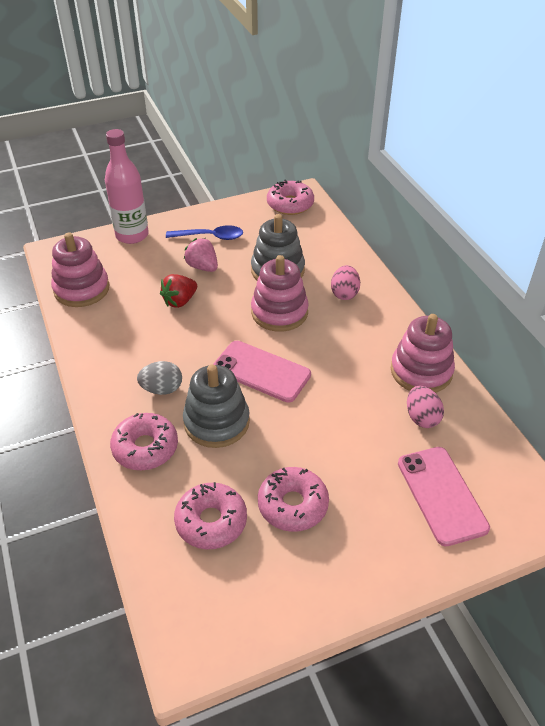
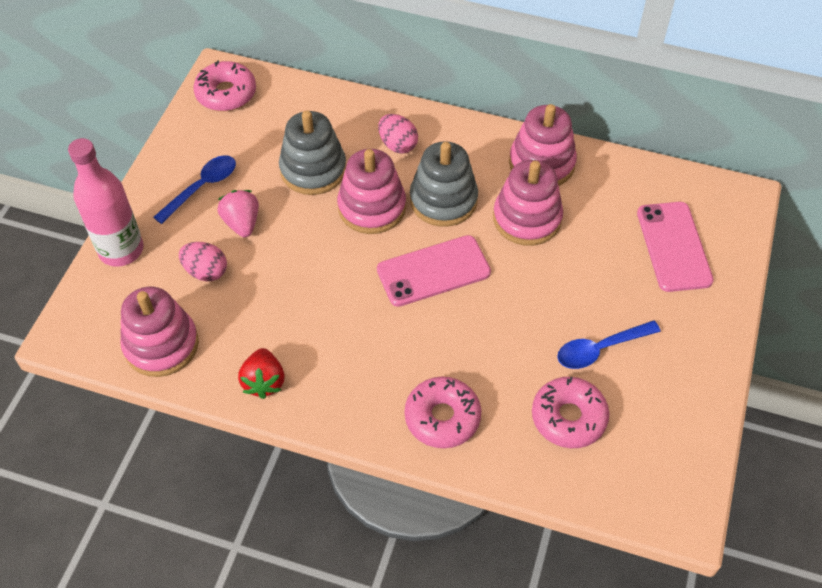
camera: 50 degrees left, 10 degrees up
(162, 389) = (380, 361): grey egg -> none
(180, 301) = (273, 273): red strawberry -> red strawberry (264, 382)
(202, 267) = (242, 223): pink strawberry -> pink strawberry turned 75 degrees clockwise
(216, 422) = (462, 344): grey stacking toy -> grey stacking toy (443, 200)
(293, 505) = (600, 349): pink donut -> blue spoon
(362, 392) = (527, 218): none -> pink stacking toy
(421, 417) = (589, 200): pink egg -> pink egg (206, 271)
(441, 495) = (673, 246): pink phone -> pink phone turned 60 degrees clockwise

